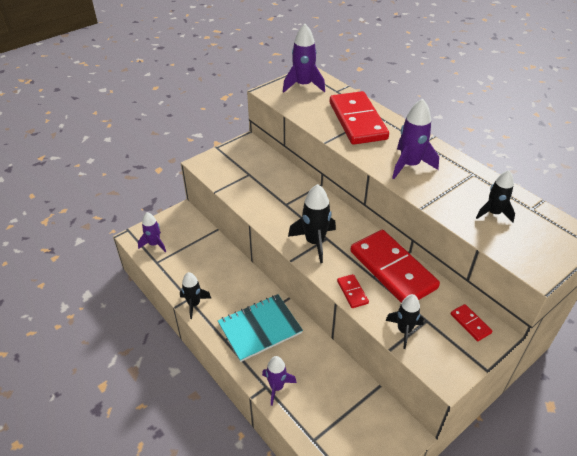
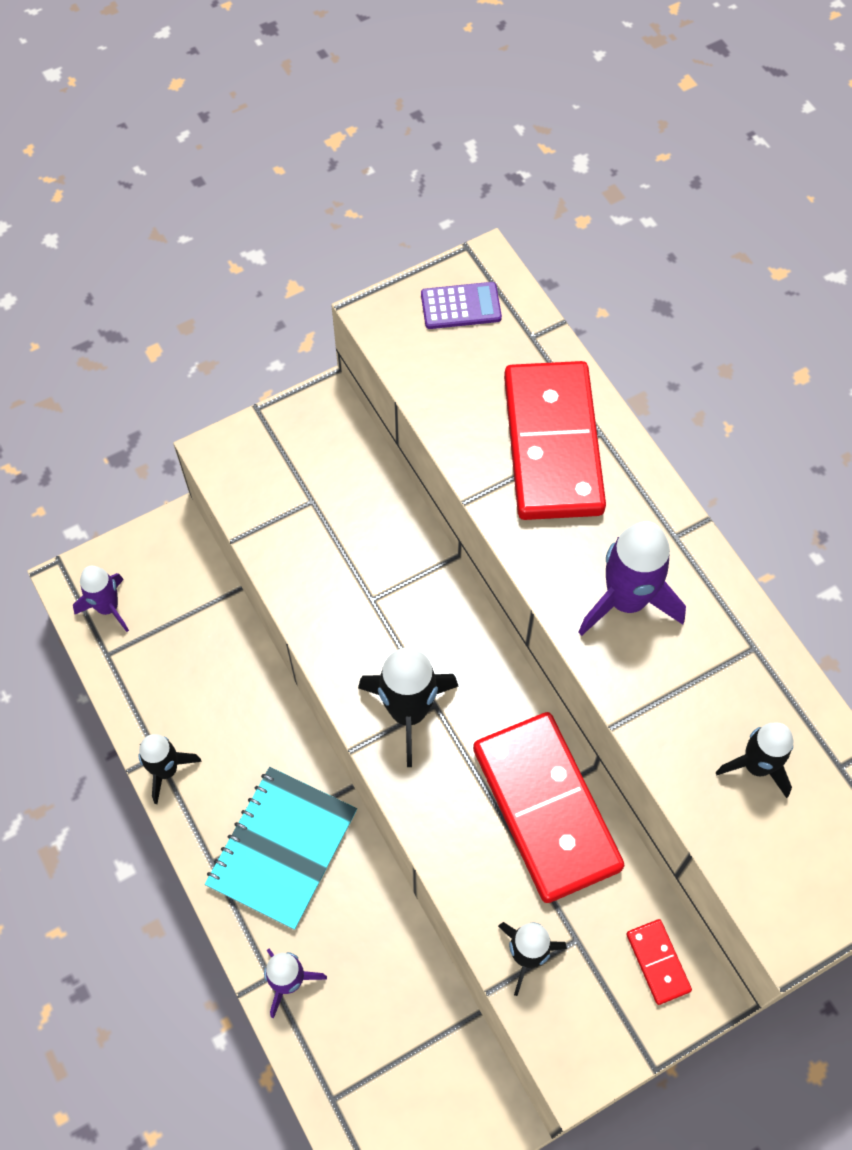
camera: 10 degrees right, 20 degrees up
(260, 328) = (282, 848): turquoise notebook -> turquoise notebook turned 45 degrees counterclockwise
(303, 85) = (461, 306): purple rocket -> purple calculator
(352, 292) = (452, 849): red domino -> none

